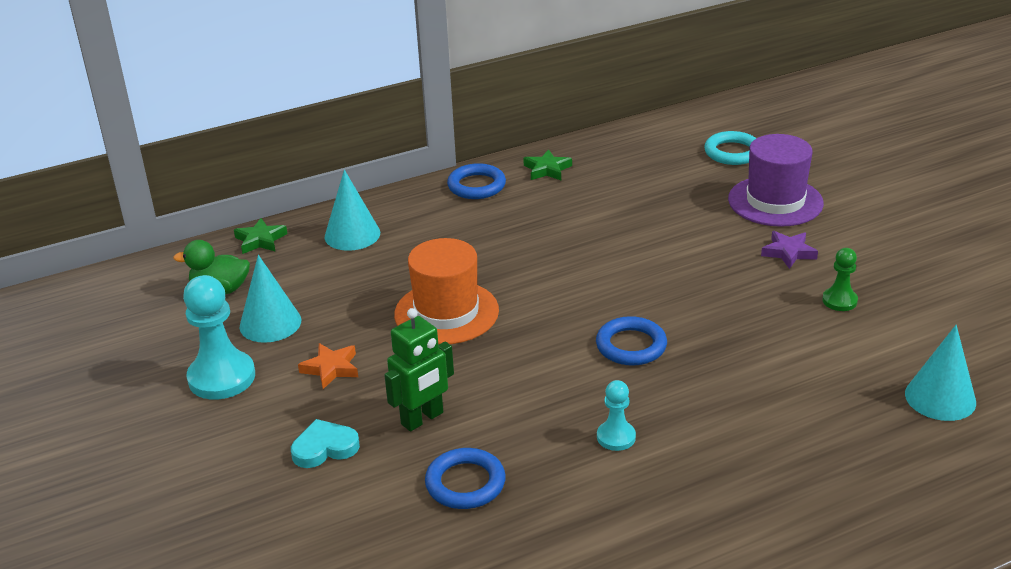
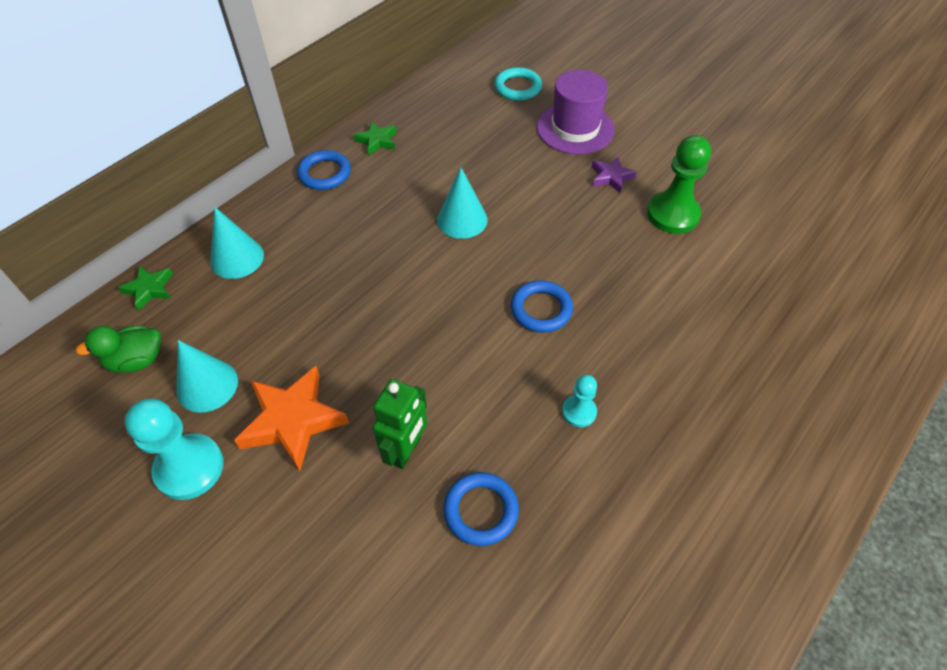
camera: 25 degrees left, 20 degrees up
(324, 448) = (332, 517): turquoise heart -> none
(331, 368) = (293, 420): orange star -> orange star, size x1.84
(446, 312) = (367, 322): orange hat -> none
(839, 301) = (673, 214): green pawn -> green pawn, size x1.85
(940, 398) = (791, 288): turquoise cone -> turquoise cone (462, 219)

